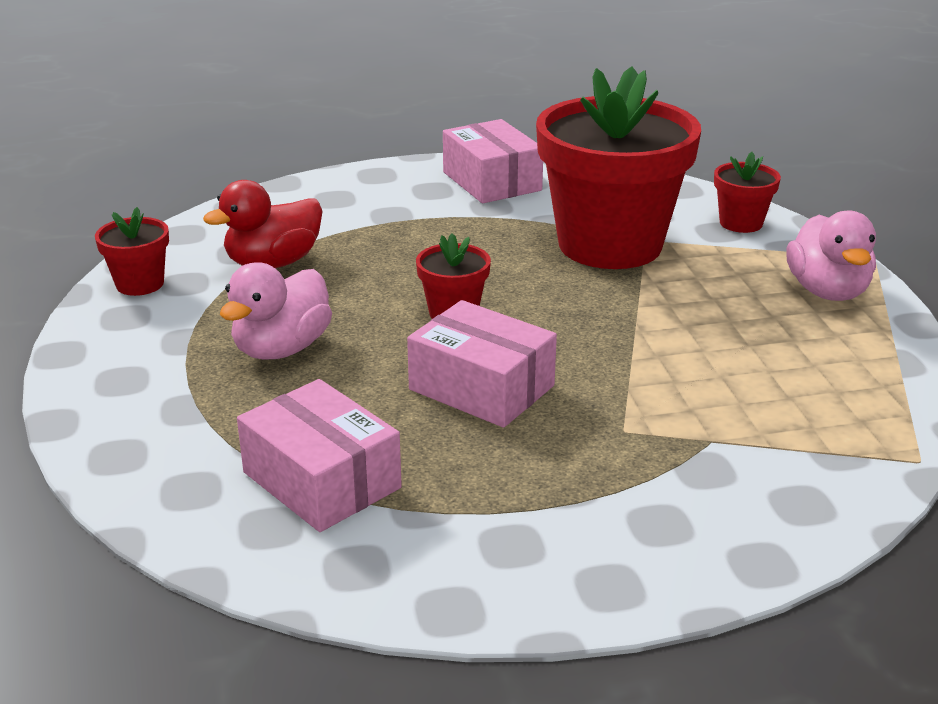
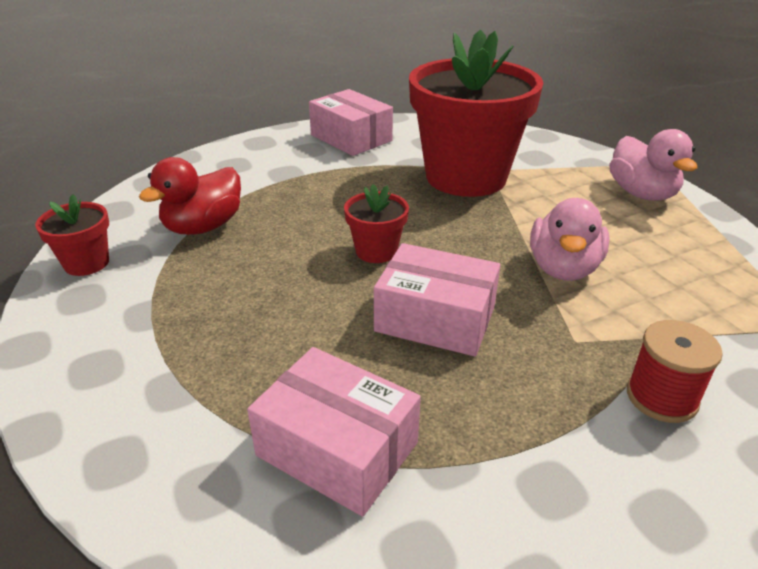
camera: 15 degrees left, 5 degrees up
(281, 349) = (242, 308): pink duck -> pink duck (563, 268)
(682, 494) = (661, 397): none -> red spool
(741, 223) = (547, 149): red flower pot -> none

